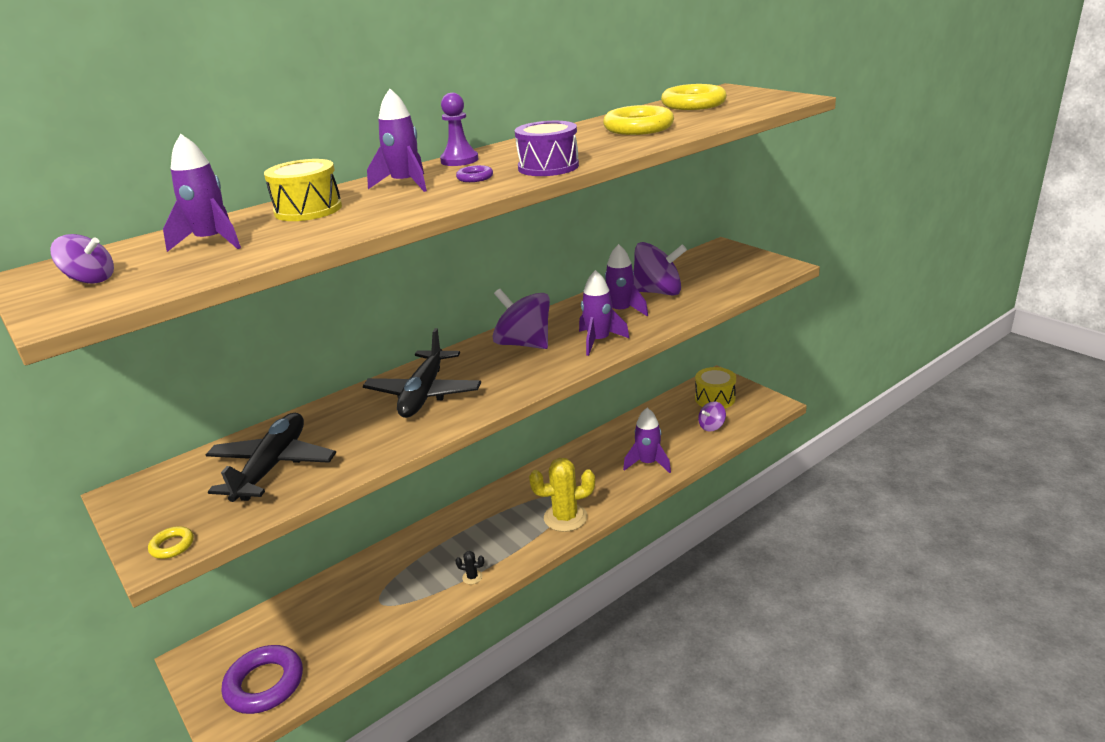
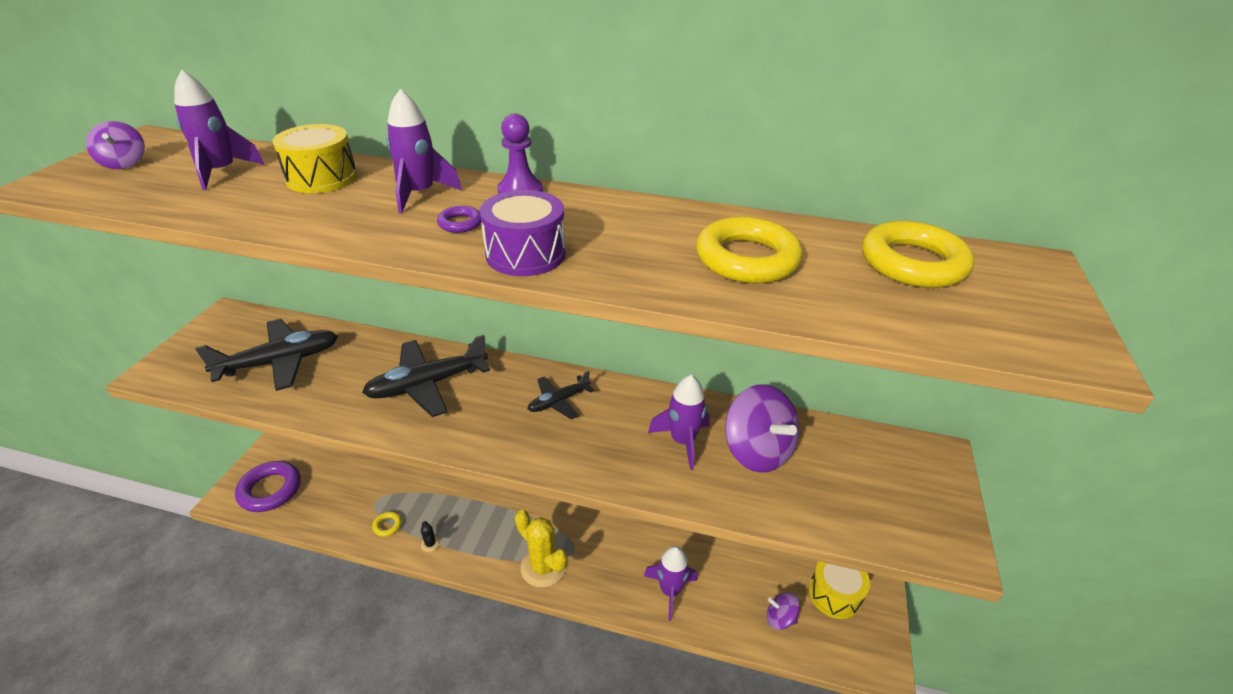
camera: 50 degrees right, 10 degrees up
(172, 546) = (164, 373): yellow ring -> yellow ring (387, 525)
(524, 344) = (558, 401): purple spinning top -> black plane
(598, 341) = (603, 455): purple rocket -> none

